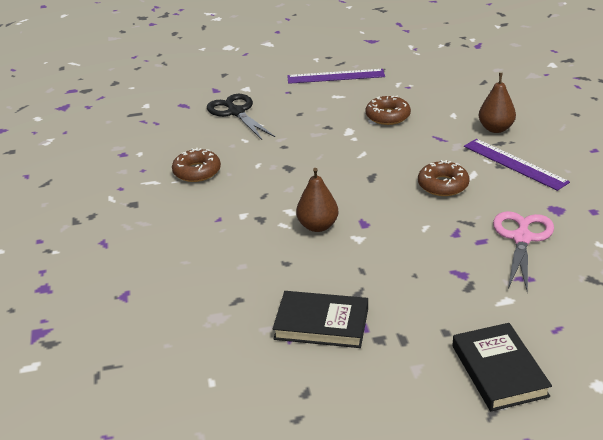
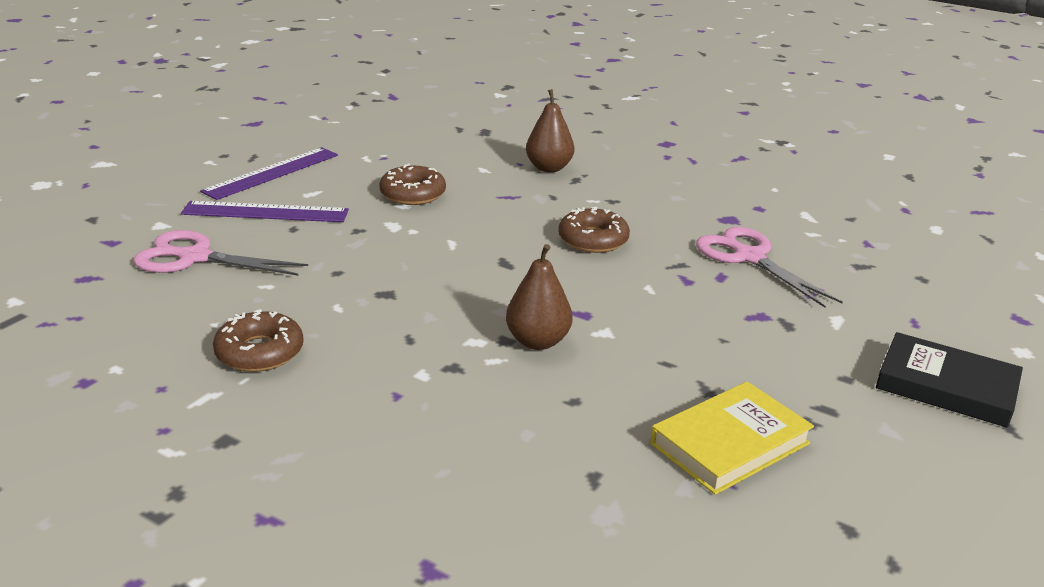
camera: 50 degrees left, 5 degrees down
(236, 112) = (194, 257): black scissors -> pink scissors
(321, 324) = (730, 443): black book -> yellow book
(515, 164) = (623, 193): purple ruler -> purple ruler (265, 212)

